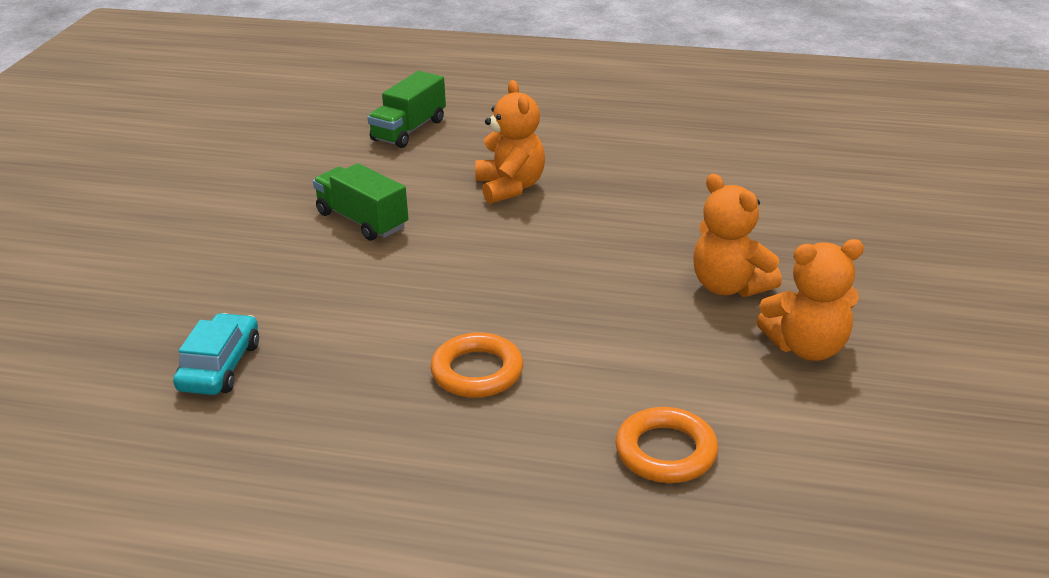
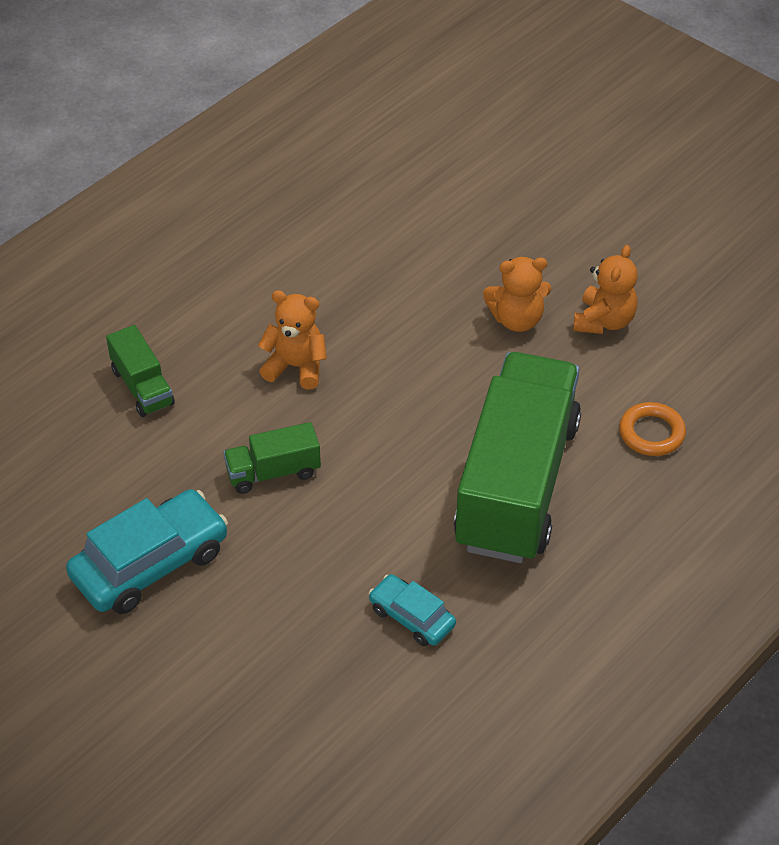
camera: 60 degrees left, 15 degrees up
(200, 200) = (150, 564): none -> turquoise car
(477, 372) = (516, 484): orange ring -> green truck

